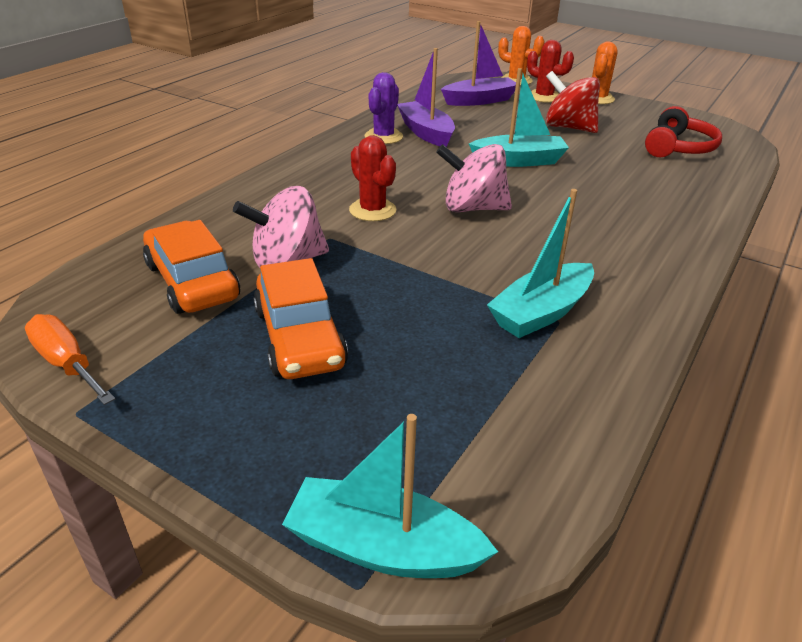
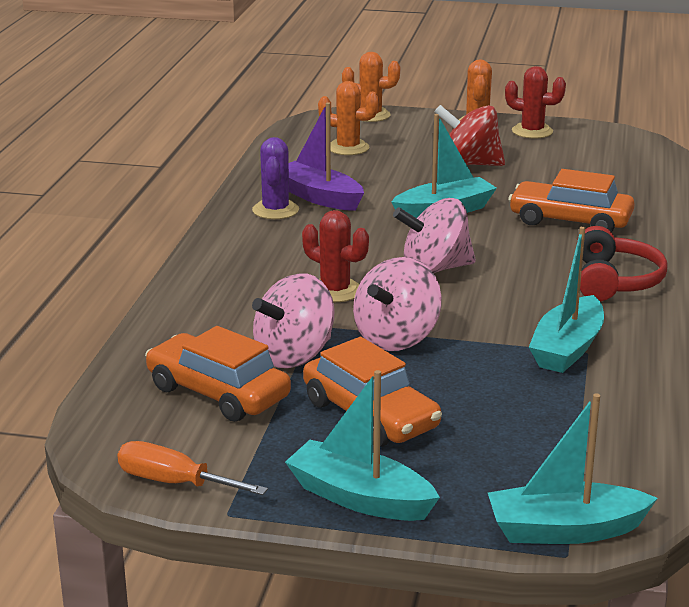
camera: 20 degrees left, 10 degrees down
(208, 431) = (359, 498): none -> turquoise boat
(388, 265) = (397, 338): none -> pink spinning top
(479, 100) = (348, 148): purple boat -> orange cactus
(544, 97) = (417, 131): red cactus -> red cactus (532, 131)
(626, 188) = (570, 221): none -> orange car
(678, 147) = (595, 168): red headphones -> red headphones (614, 281)

